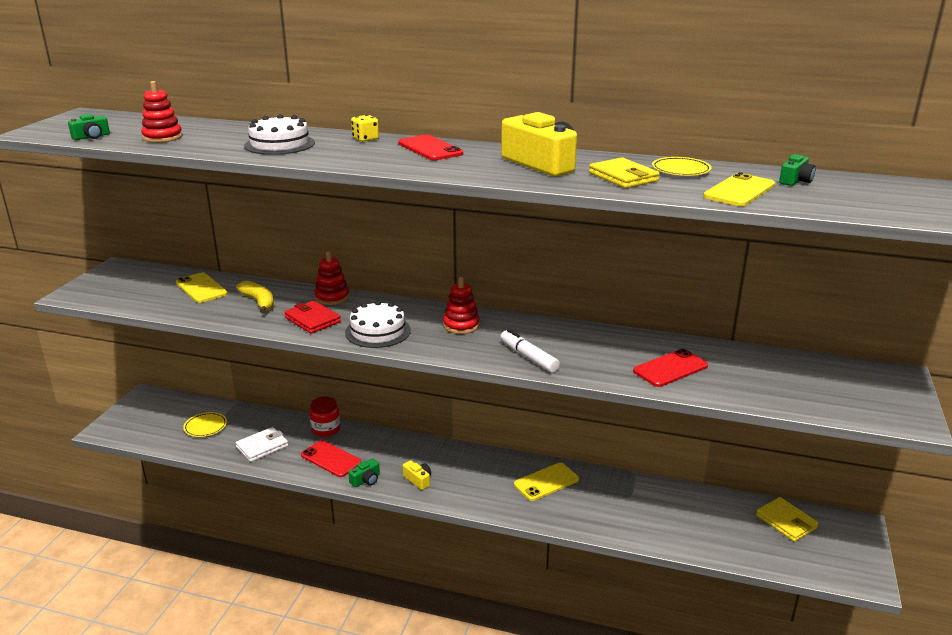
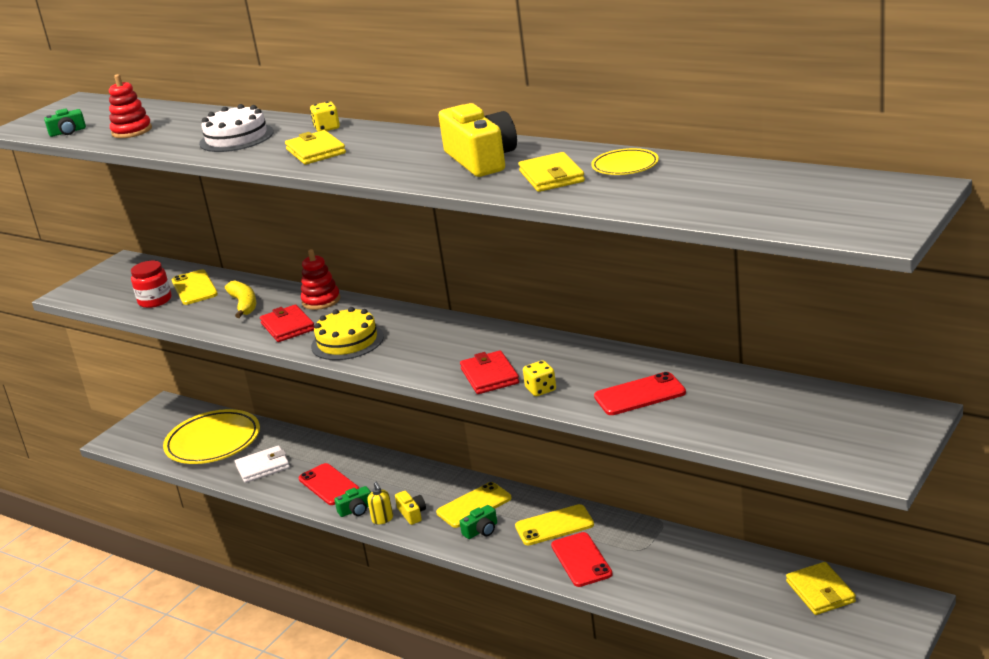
camera: 20 degrees right, 0 degrees up
(205, 427) = (213, 442): yellow plate -> yellow plate, size x2.04
(326, 429) = (336, 451): red jar -> red jar (155, 301)
(372, 156) = (316, 151): none -> yellow wallet
(378, 331) = (347, 341): white cake -> yellow cake
(394, 487) = (382, 519): none -> yellow soap dispenser
(430, 148) = (382, 140): red phone -> red phone (581, 560)
(461, 325) = (439, 337): red stacking toy -> none
(528, 357) = (489, 376): white marker -> red wallet
(582, 367) = (541, 389): none -> yellow dice
(739, 191) = (660, 194): yellow phone -> yellow phone (474, 505)
(795, 180) = (742, 179): green camera -> green camera (481, 530)

